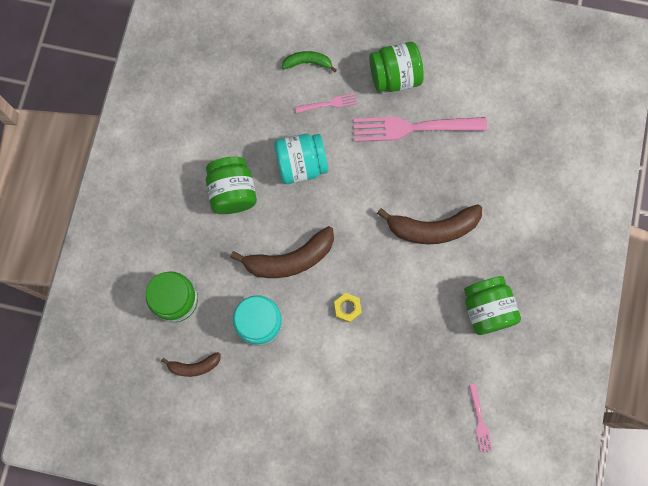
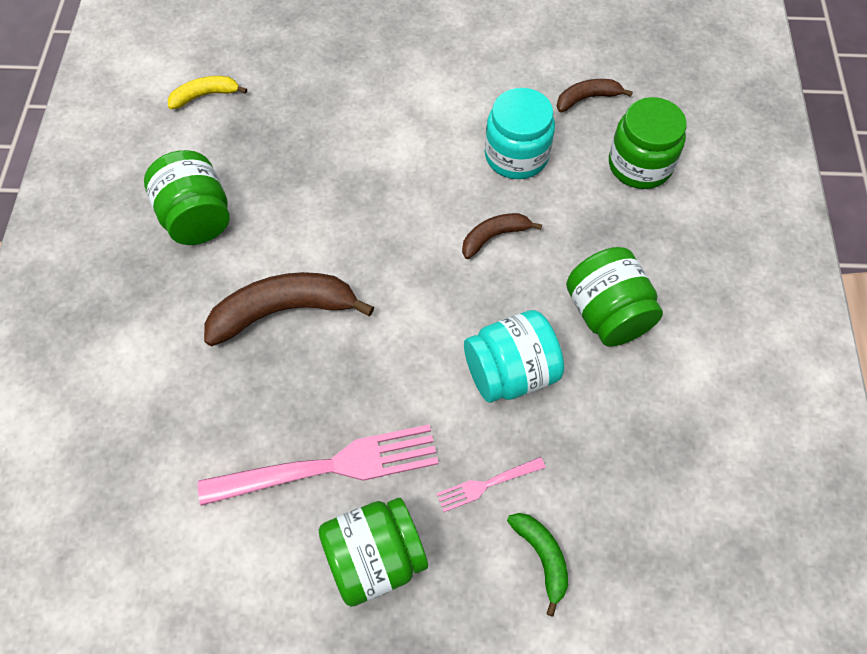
camera: 170 degrees right, 15 degrees down
(289, 259) = (494, 236): brown banana -> brown banana, size x0.55
(308, 63) = (542, 557): green banana -> green banana turned 105 degrees counterclockwise
(347, 308) = (398, 190): yellow nut -> none
(479, 420) = (205, 95): pink fork -> yellow banana

